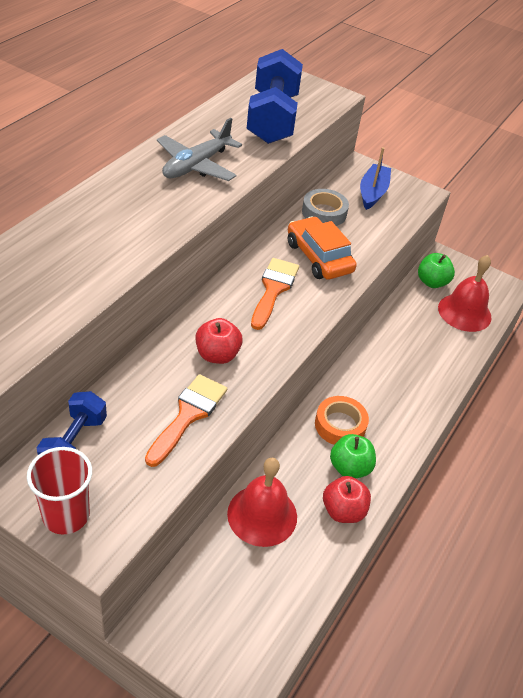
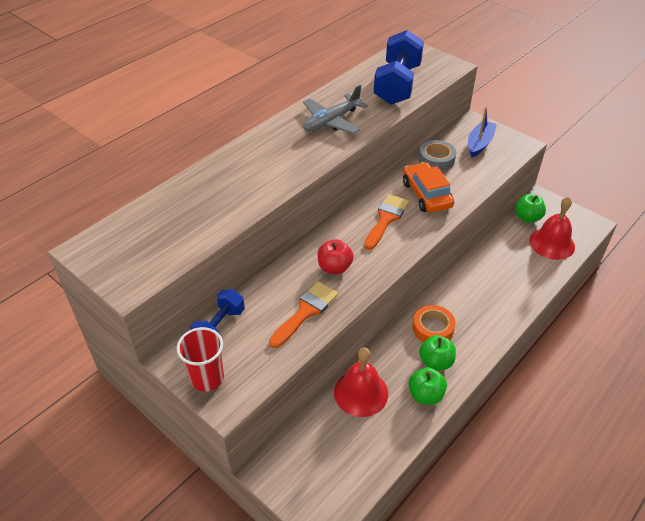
camera: 15 degrees right, 0 degrees up
(343, 511) = (425, 395): red apple -> green apple

